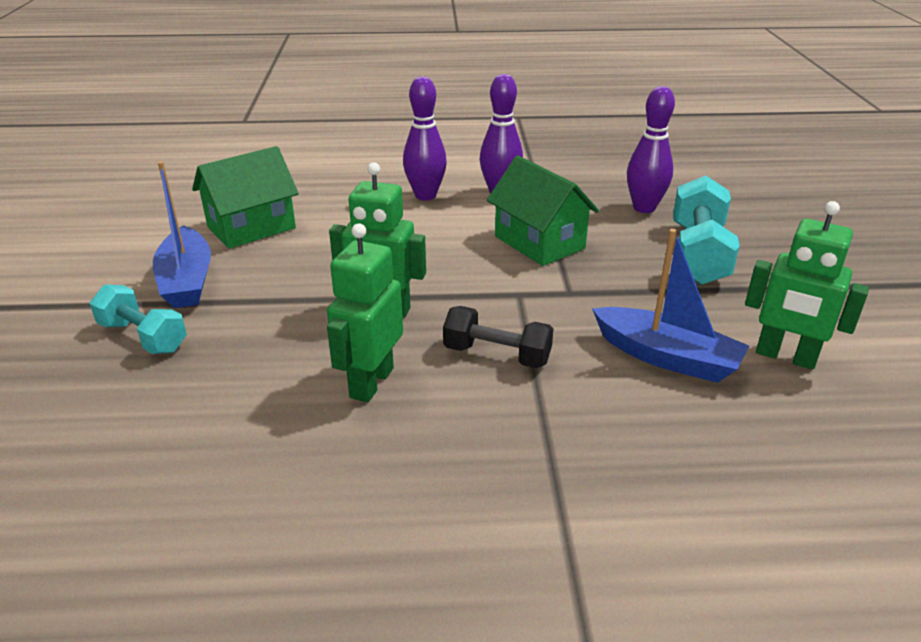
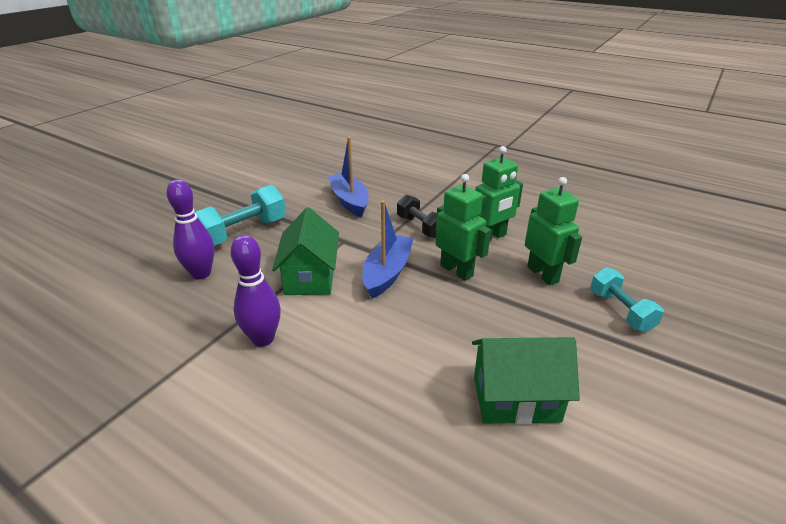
camera: 145 degrees left, 0 degrees up
(187, 280) = (588, 351): blue boat -> blue boat (387, 273)
(425, 195) = (325, 367): purple bowling pin -> none
(785, 357) = (305, 185): green robot -> green robot (543, 274)

